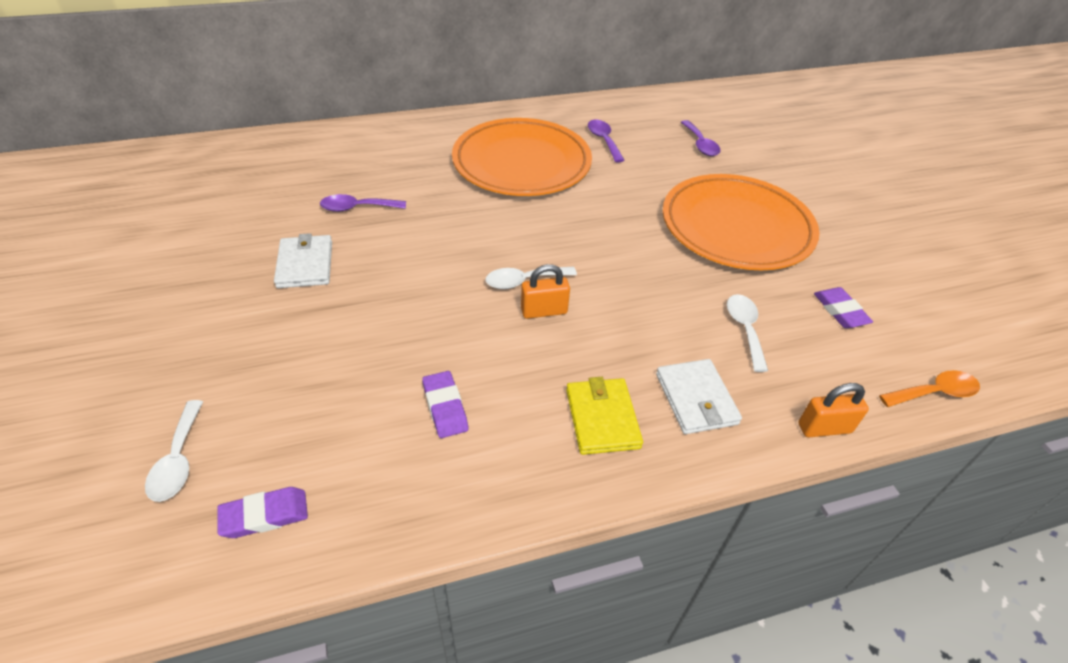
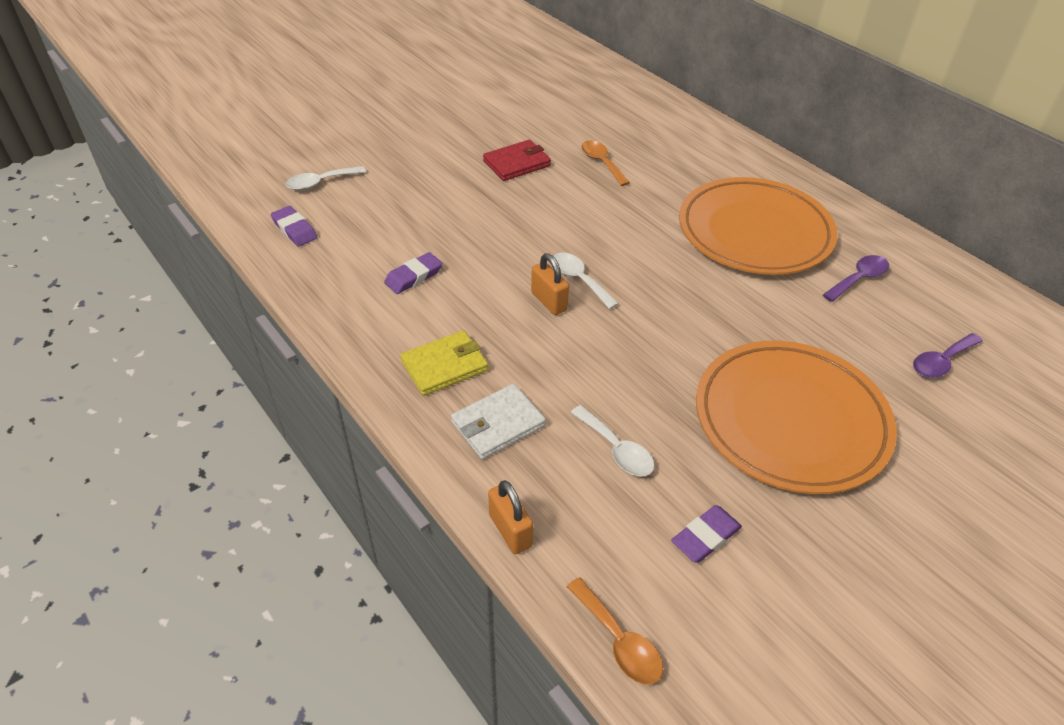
camera: 70 degrees right, 0 degrees up
(305, 264) = (517, 163): white wallet -> red wallet
(357, 208) = (601, 163): purple spoon -> orange spoon
(745, 329) = (616, 449): white spoon -> white spoon turned 75 degrees clockwise

